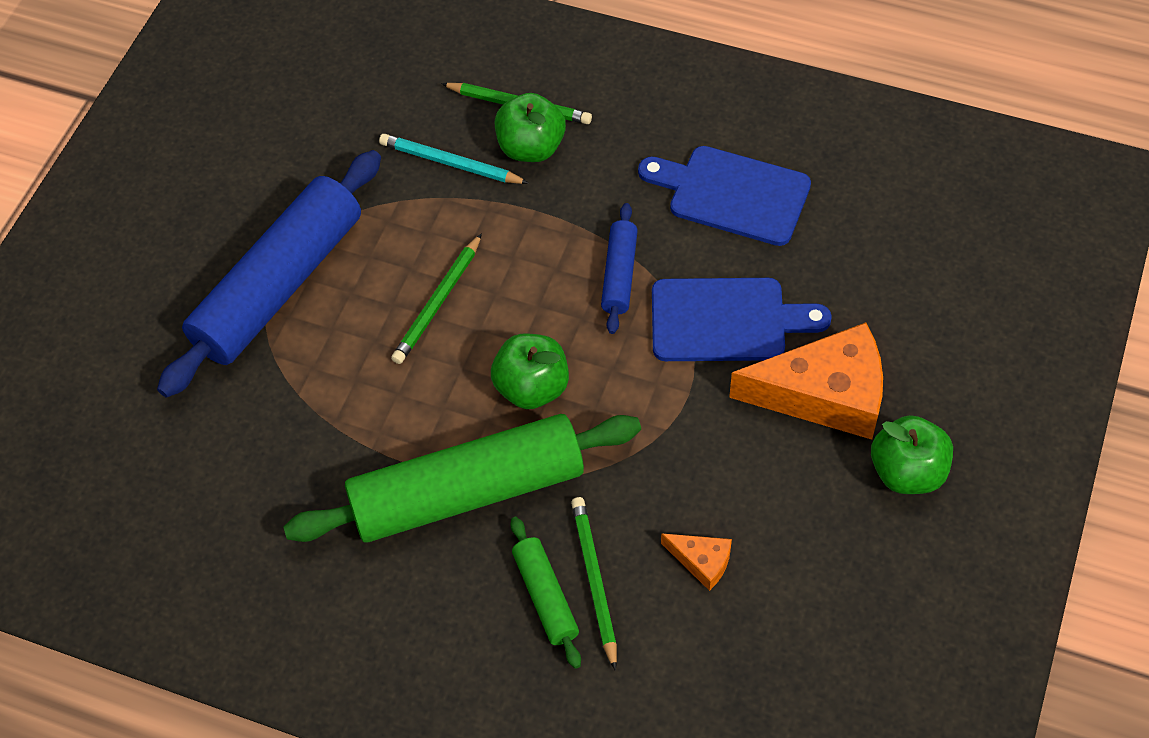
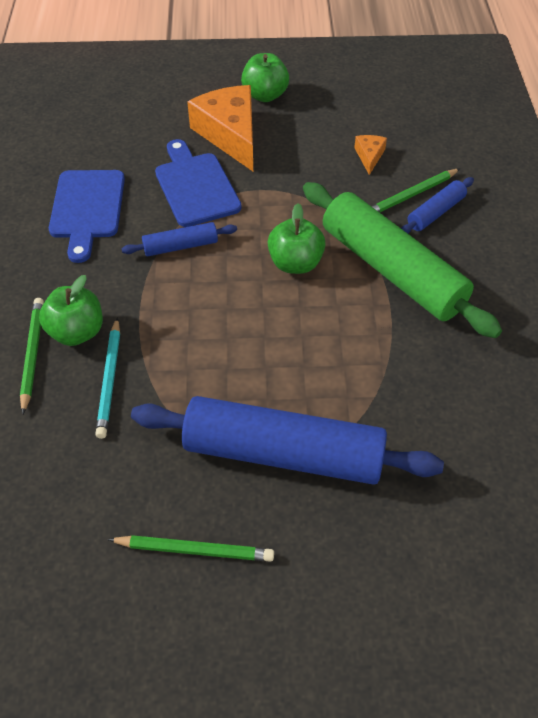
camera: 115 degrees left, 5 degrees down
(438, 302) = (250, 339): green pencil -> green pencil (194, 550)
(545, 596) = (435, 212): green rolling pin -> blue rolling pin

